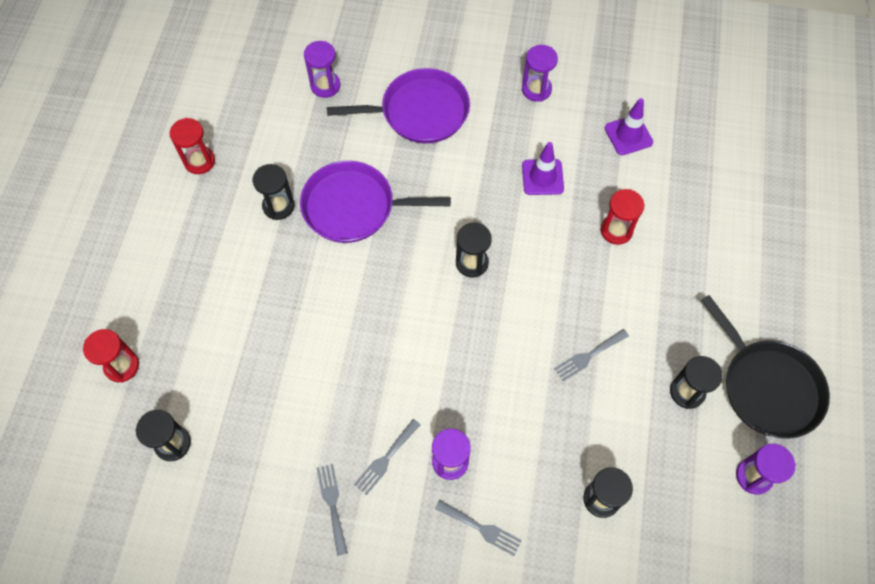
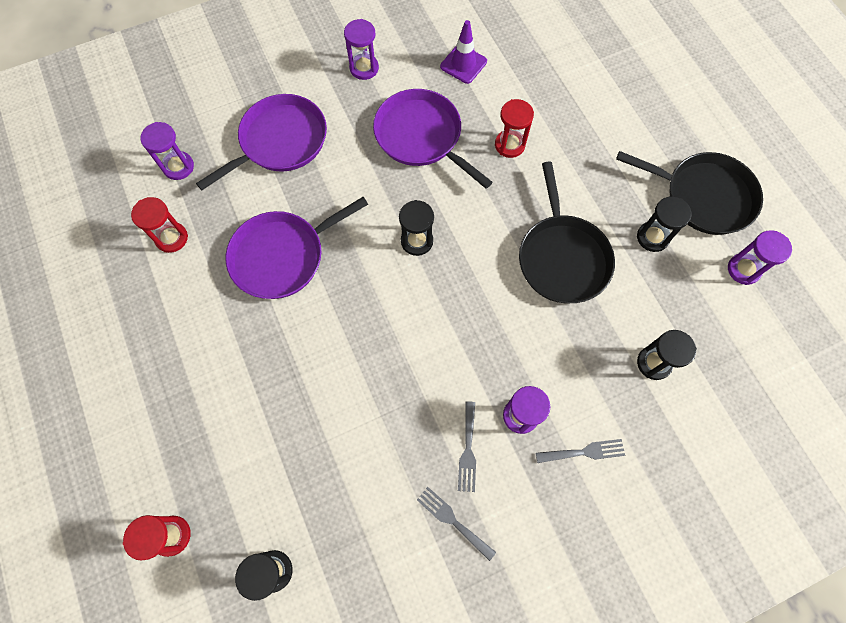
camera: 35 degrees left, 5 degrees up
(199, 161) = (108, 302): red hourglass -> red hourglass (171, 238)
(278, 206) = (214, 297): black hourglass -> none
(542, 177) = (421, 137): purple traffic cone -> purple pan
(588, 356) = (562, 257): grey fork -> black pan

